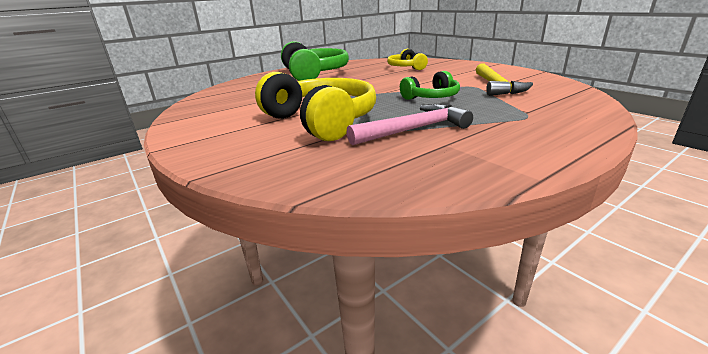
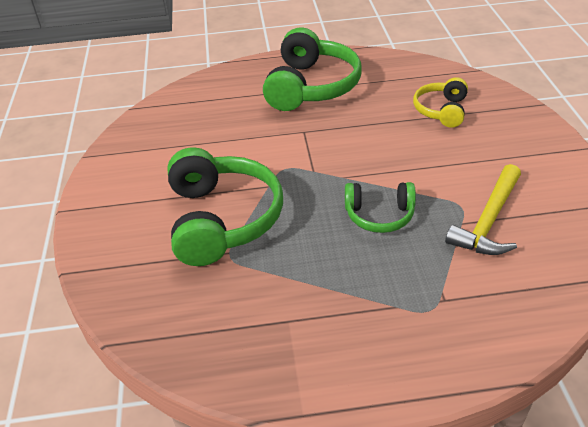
camera: 30 degrees right, 15 degrees up
(320, 121) = (222, 219): yellow headphones -> green headphones
(413, 129) = (288, 279): pink hammer -> none

